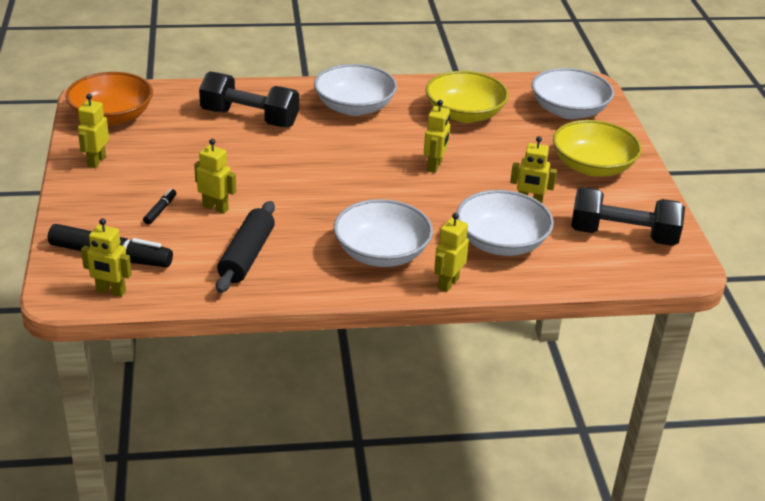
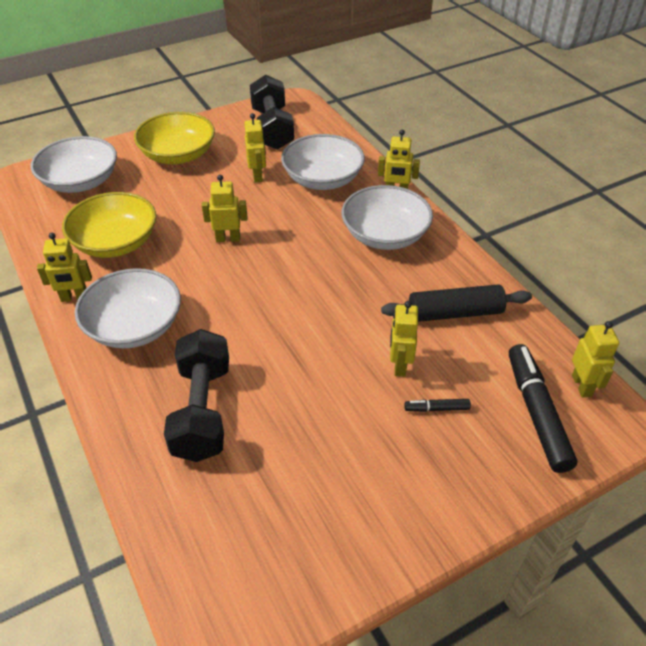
camera: 110 degrees left, 10 degrees up
(96, 161) = (387, 524): yellow robot -> yellow robot (74, 298)
(112, 116) = (270, 570): orange bowl -> none

